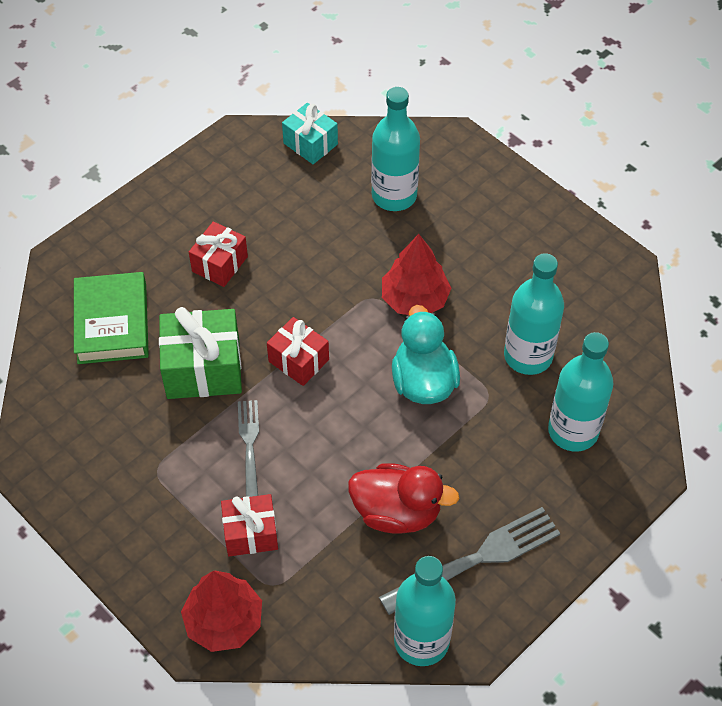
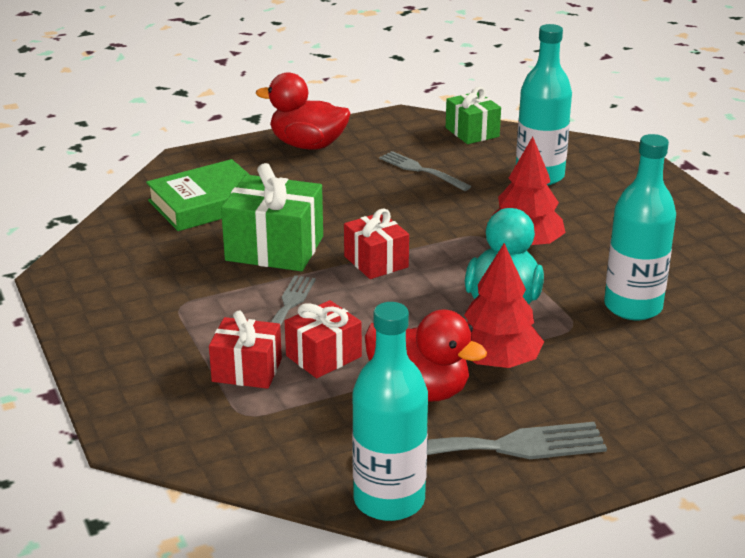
camera: 20 degrees right, 25 degrees down
(112, 323) = (206, 204): green book -> green book turned 45 degrees clockwise
(166, 206) = (308, 145): none -> red duck
(220, 264) = (336, 187): red gift -> red gift (323, 356)
(224, 621) = (173, 429): red tree -> red tree (496, 361)
(286, 217) = (421, 170): none -> grey fork
(310, 144) = (472, 132): turquoise gift -> green gift
(573, 431) = (661, 372): turquoise bottle -> none

